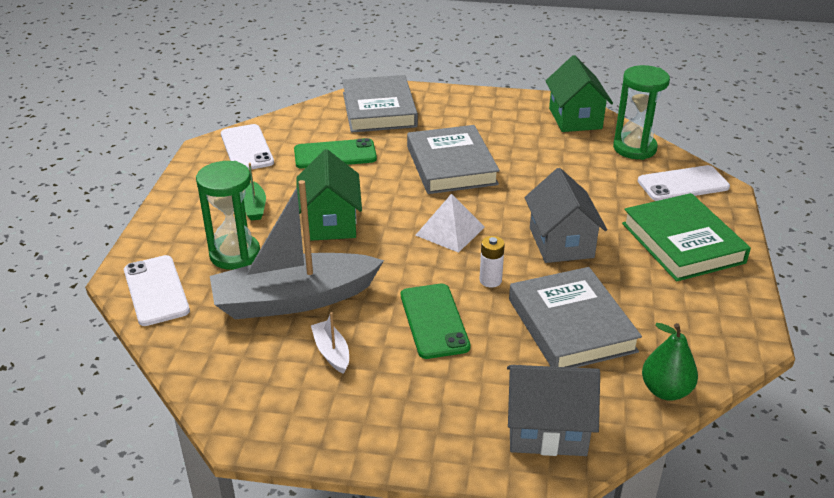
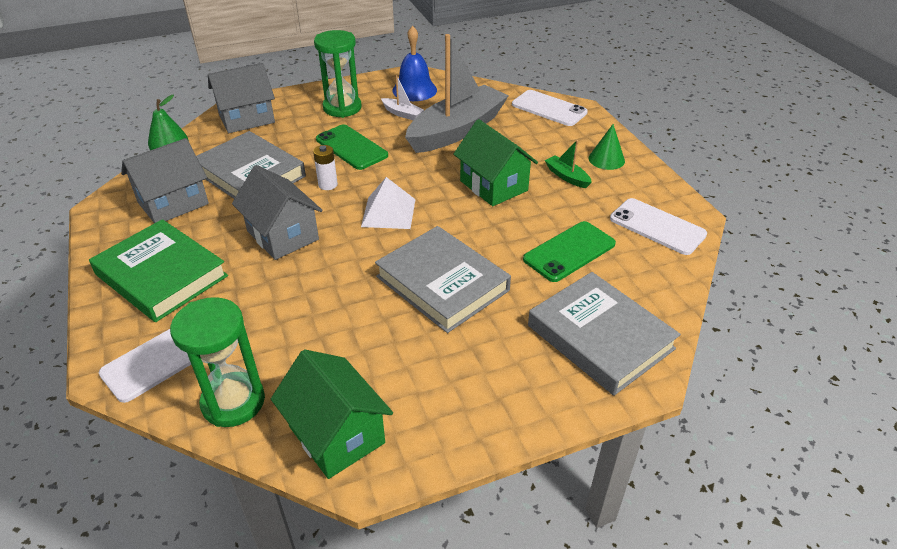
camera: 150 degrees right, 5 degrees up
(195, 210) = (606, 159): none -> green cone
(235, 254) = (532, 142): green hourglass -> green hourglass (342, 108)
(275, 393) = (414, 90): none -> blue bell
(668, 316) = (173, 203): none -> grey house

